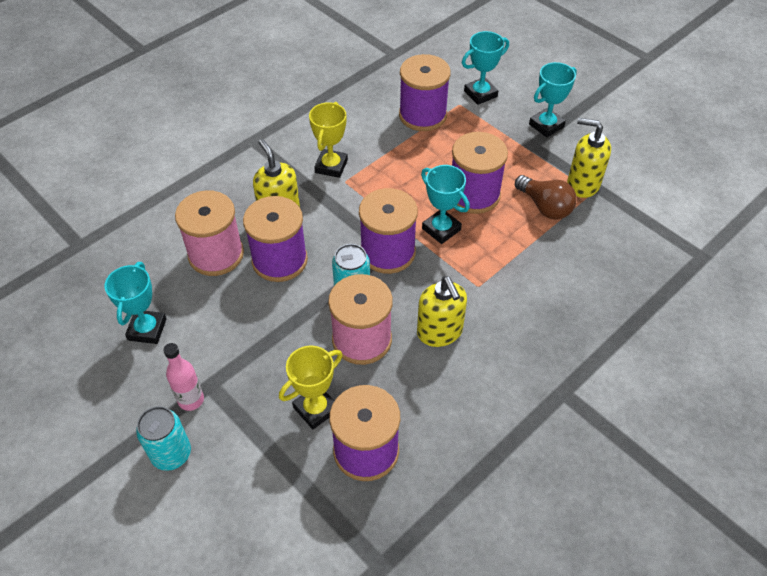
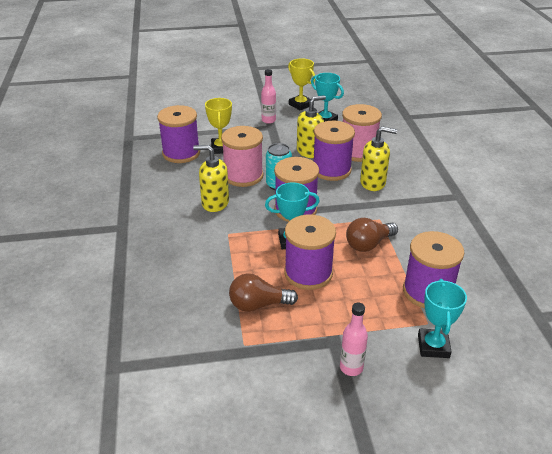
camera: 125 degrees right, 15 degrees down
(171, 454) = (246, 109): turquoise can -> none
(331, 166) = (401, 219): yellow trophy -> yellow trophy (300, 105)
(393, 173) = (368, 244): none -> brown light bulb
(546, 125) = (351, 367): turquoise trophy -> pink bottle
(582, 184) = (258, 344): yellow soap dispenser -> yellow soap dispenser (309, 151)

